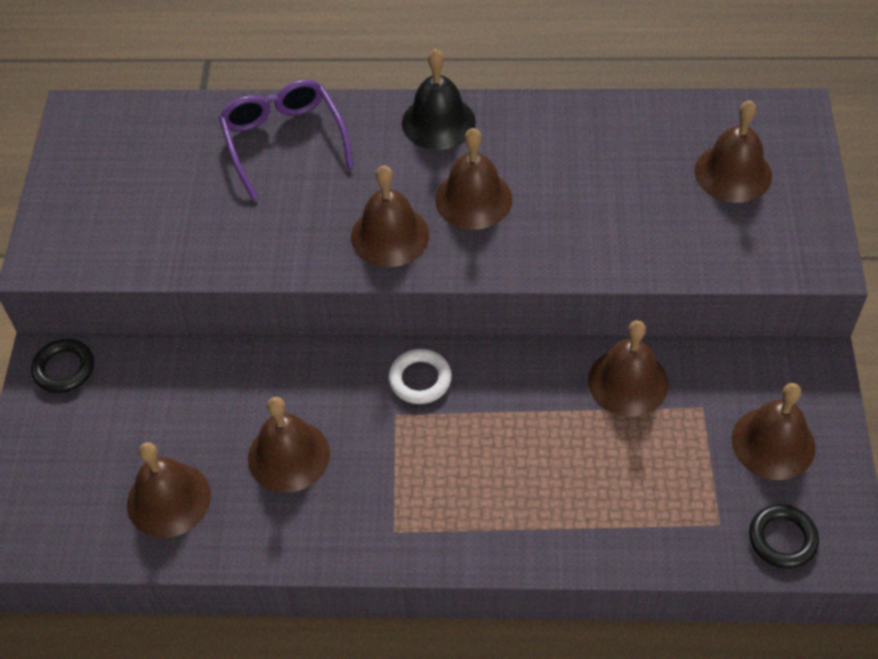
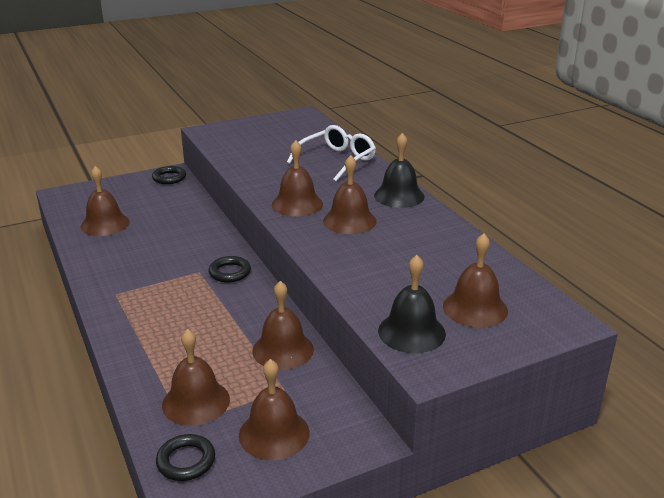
camera: 60 degrees right, 25 degrees down
(284, 141) = (337, 160): purple glasses -> white glasses
(288, 455) = (150, 248): brown bell -> brown bell (196, 402)
(420, 379) = (230, 272): white ring -> black ring
(750, 246) = (411, 332): none -> black bell

